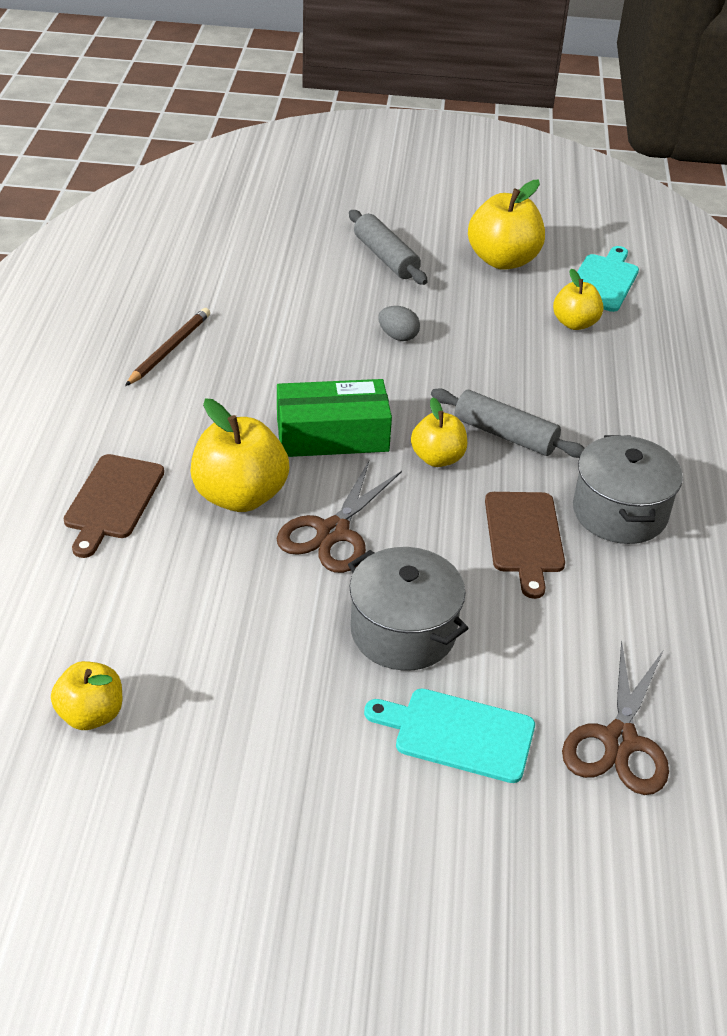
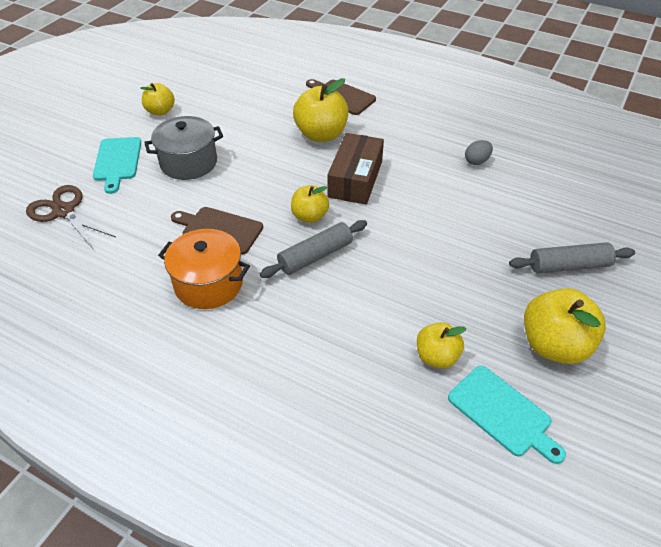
camera: 115 degrees right, 5 degrees up
(91, 714) = (214, 73): yellow apple -> yellow apple (160, 111)
(169, 349) = (469, 136): brown pencil -> none
(332, 435) = (355, 179): green box -> brown box
(333, 532) = (273, 158): brown scissors -> none
(398, 336) = (451, 239): grey egg -> grey egg (476, 161)
(458, 734) = (117, 161): turquoise cutting board -> turquoise cutting board turned 135 degrees clockwise
(619, 512) = (208, 283): grey pot -> orange pot

